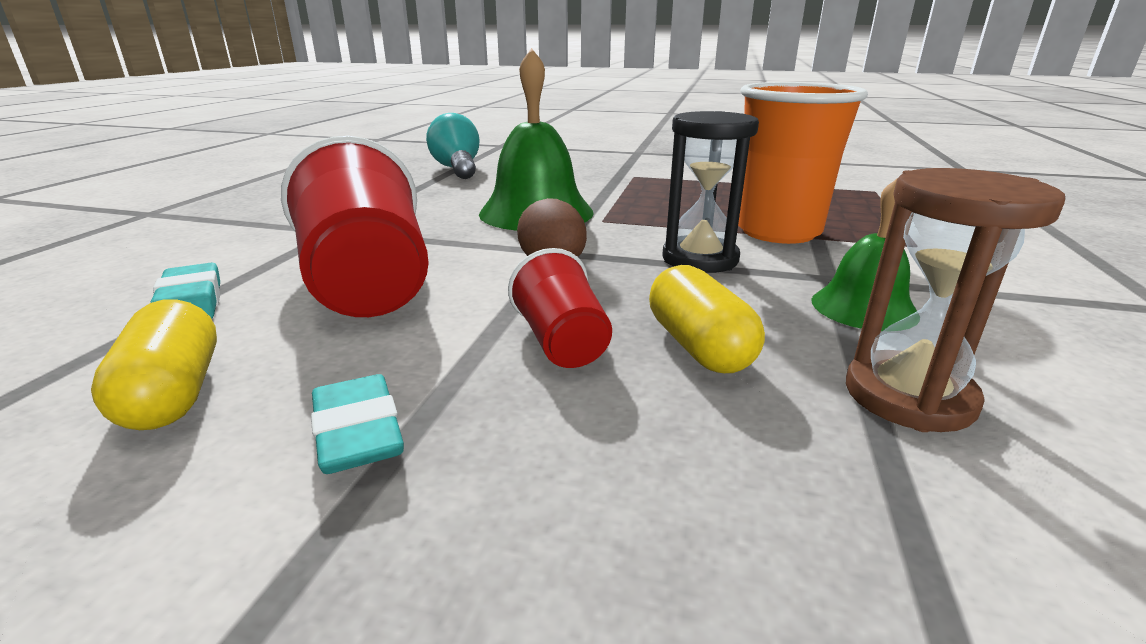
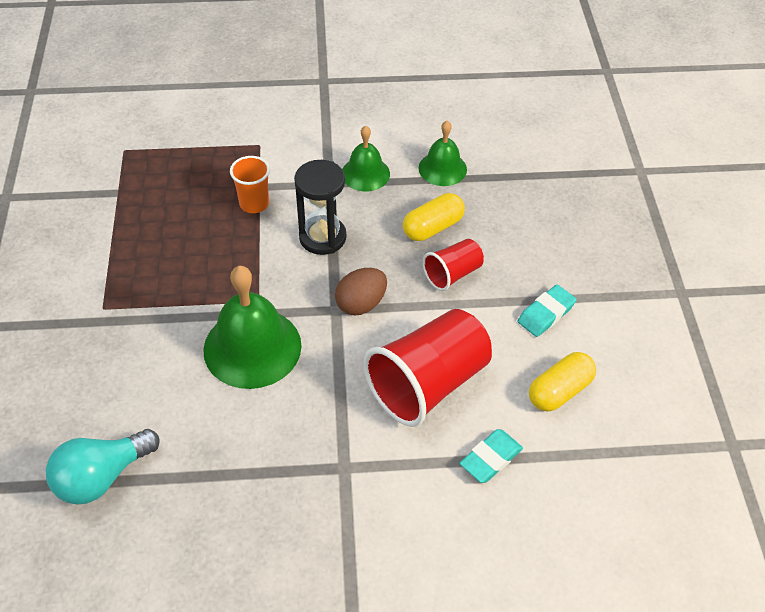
camera: 110 degrees left, 25 degrees up
(778, 231) = (254, 204): orange cup -> orange cup, size x0.52
(908, 396) = (442, 168): brown hourglass -> green bell

